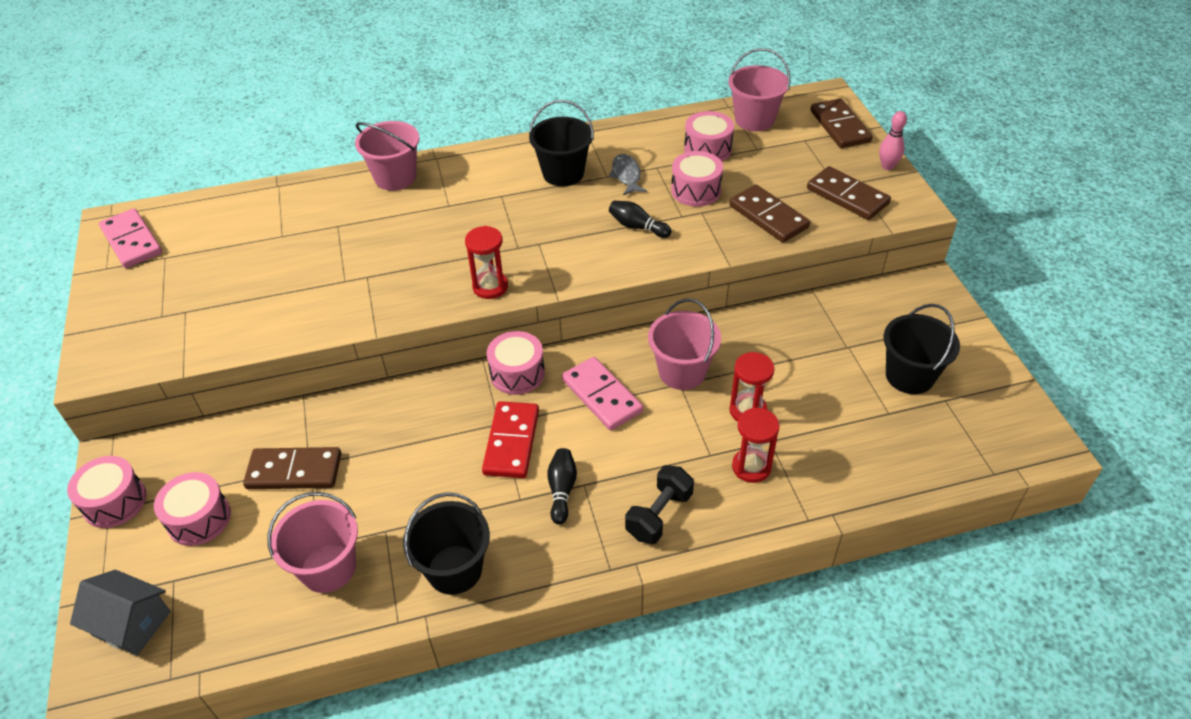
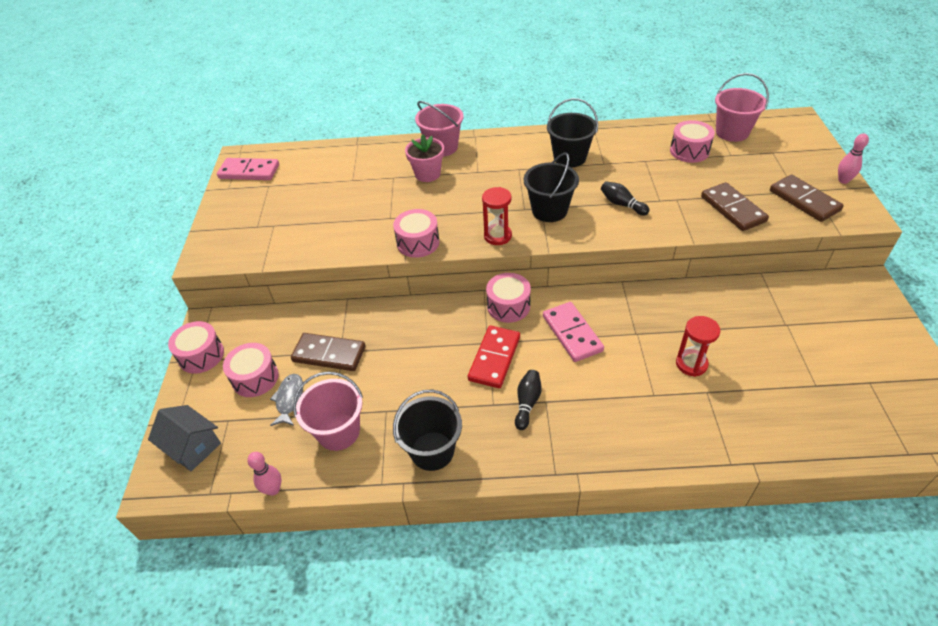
camera: 15 degrees right, 0 degrees up
(131, 241) = (249, 172): pink domino -> pink domino turned 60 degrees counterclockwise
(257, 656) = (273, 489): none -> pink bowling pin
(383, 216) = (427, 174): none -> pink flower pot
(626, 175) = (619, 164): grey fish -> grey fish (289, 399)
(659, 515) = (603, 437): black dumbbell -> none
(682, 372) = (640, 324): pink bucket -> none
(696, 190) = (674, 182): pink drum -> pink drum (418, 242)
(751, 467) = (687, 411): red hourglass -> none
(840, 126) = (805, 144): brown domino -> none
(909, 376) = (839, 357): black bucket -> black bucket (549, 210)

